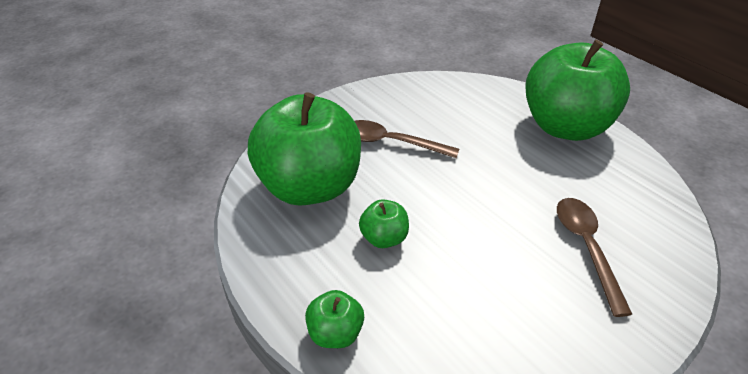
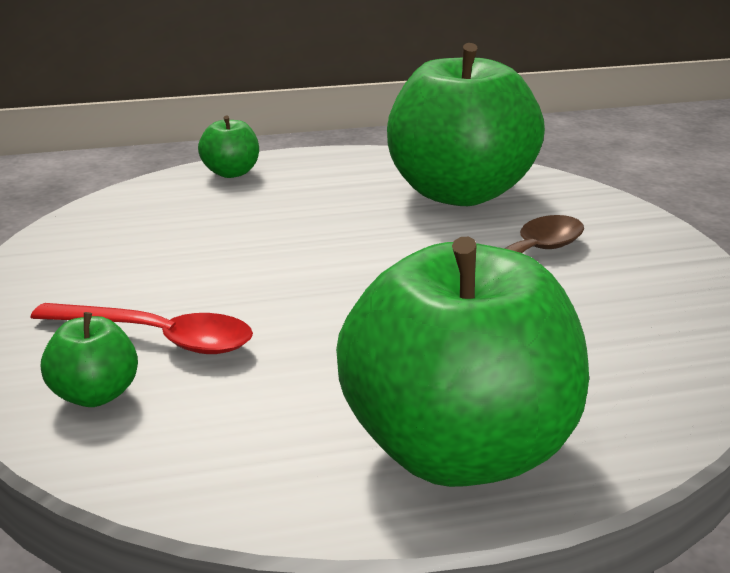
camera: 115 degrees right, 15 degrees down
(384, 238) = (327, 215): green apple -> green apple (95, 395)
(586, 248) = (158, 338): brown spoon -> red spoon

